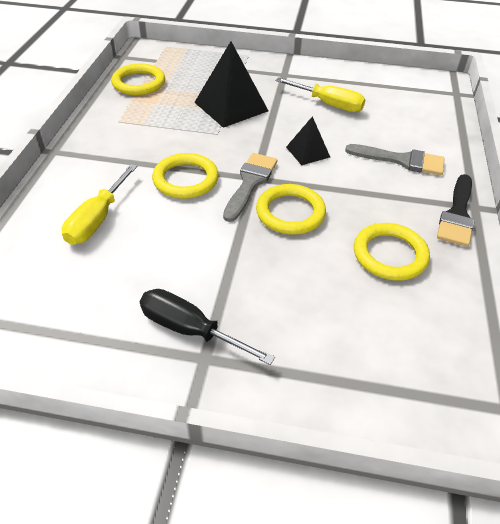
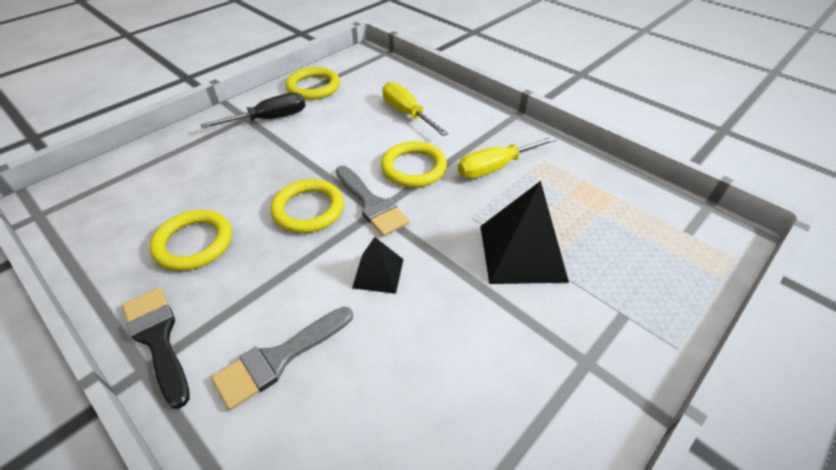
camera: 125 degrees right, 0 degrees up
(139, 83) = (623, 197): yellow ring -> yellow ring (313, 87)
(328, 104) = (462, 365): yellow screwdriver -> yellow screwdriver (495, 167)

